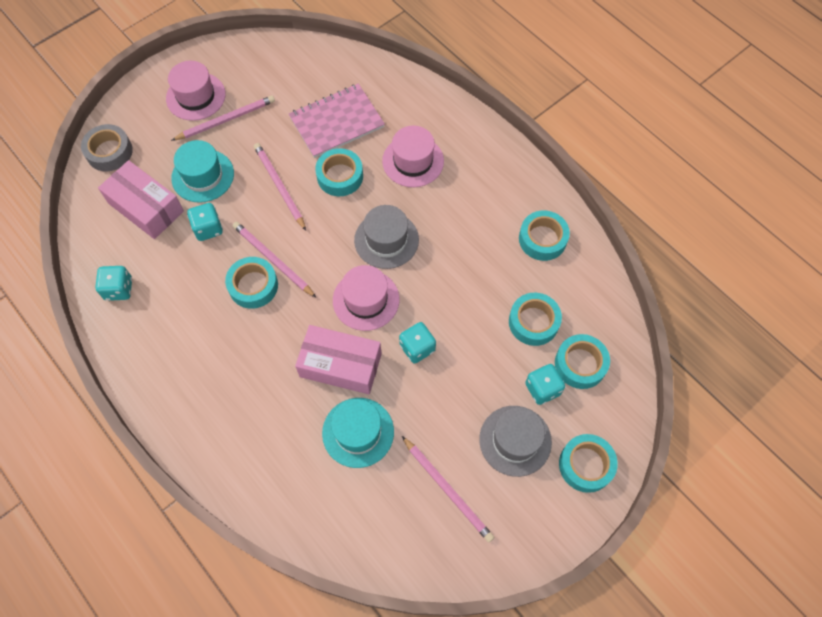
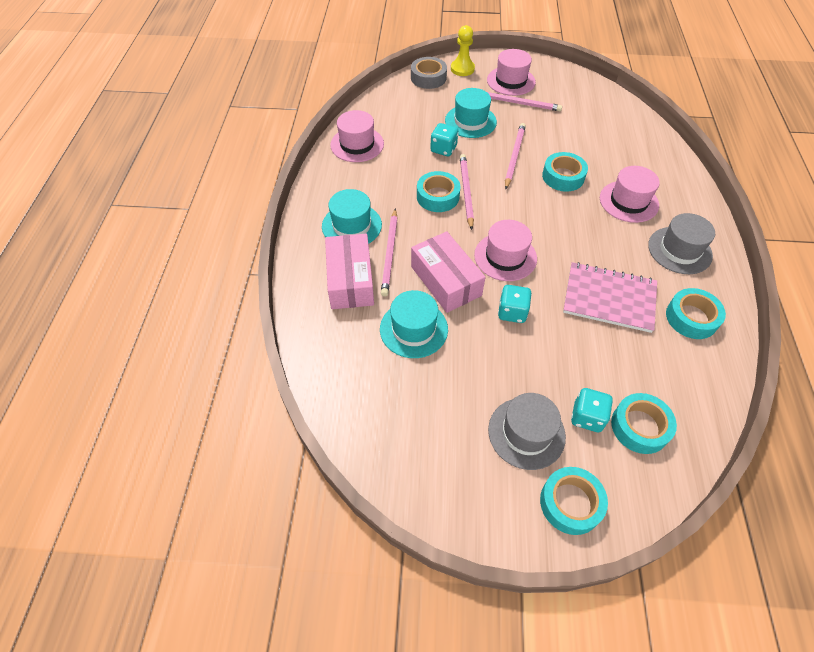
camera: 45 degrees right, 10 degrees down
(119, 289) = (357, 144): turquoise dice -> pink hat
(133, 115) = (462, 69): none -> yellow pawn
(146, 207) = (418, 116): pink box -> pink box (350, 280)
(207, 381) = (351, 225): none -> turquoise hat
(337, 122) = (593, 147): pink notebook -> pink notebook (609, 298)
(386, 240) = (558, 233): grey hat -> grey hat (679, 250)
(447, 490) = (438, 419): pink pencil -> pink pencil (390, 253)
(533, 322) = (626, 366): turquoise tape -> none

